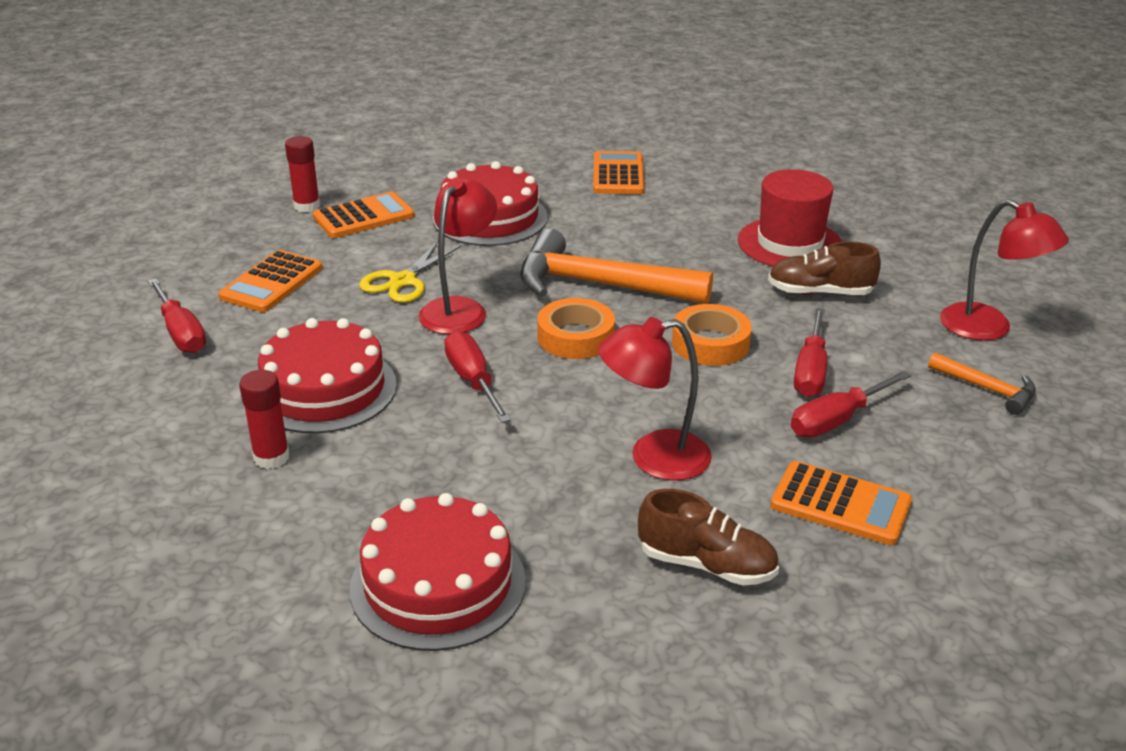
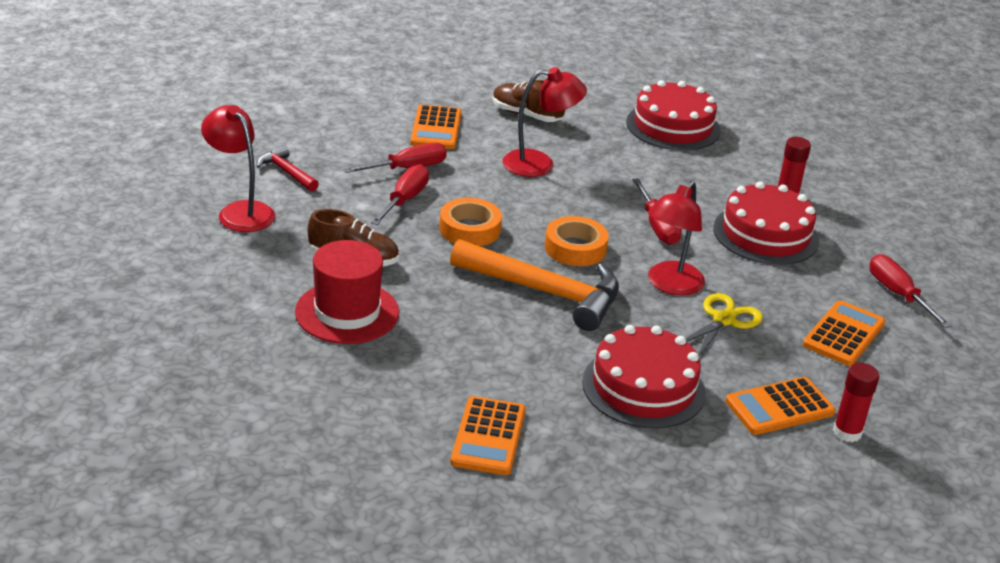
camera: 175 degrees left, 0 degrees up
(840, 504) = (436, 128): orange calculator -> orange calculator turned 120 degrees counterclockwise
(988, 389) = (286, 172): orange hammer -> red hammer

